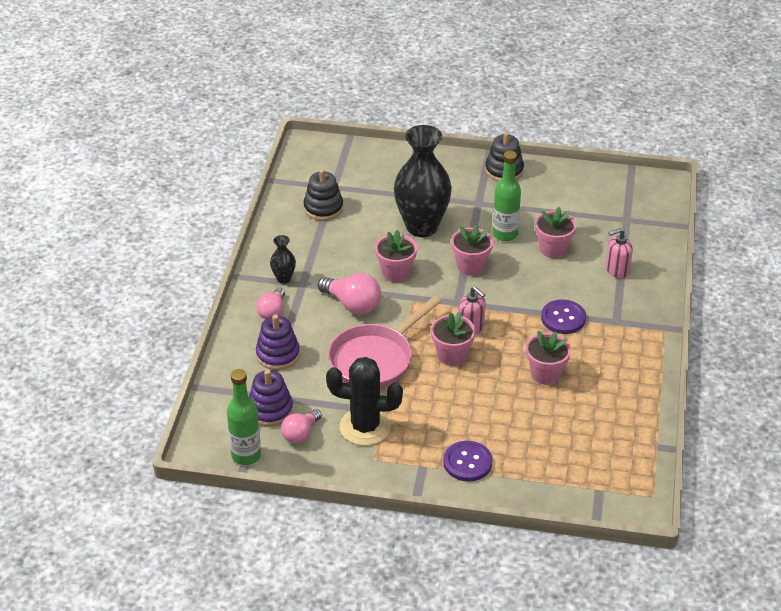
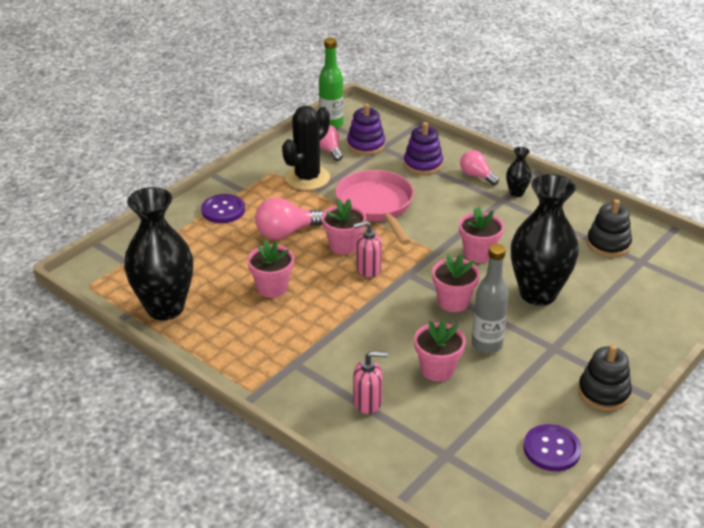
camera: 120 degrees right, 5 degrees down
(352, 305) = (453, 216): pink light bulb -> pink light bulb (286, 232)
(505, 234) = (486, 345): green bottle -> grey bottle
(563, 318) = (330, 330): purple button -> purple button (551, 449)
(617, 270) = (368, 402): pink soap dispenser -> pink soap dispenser turned 75 degrees clockwise
(630, 426) = (165, 308): none -> black vase

